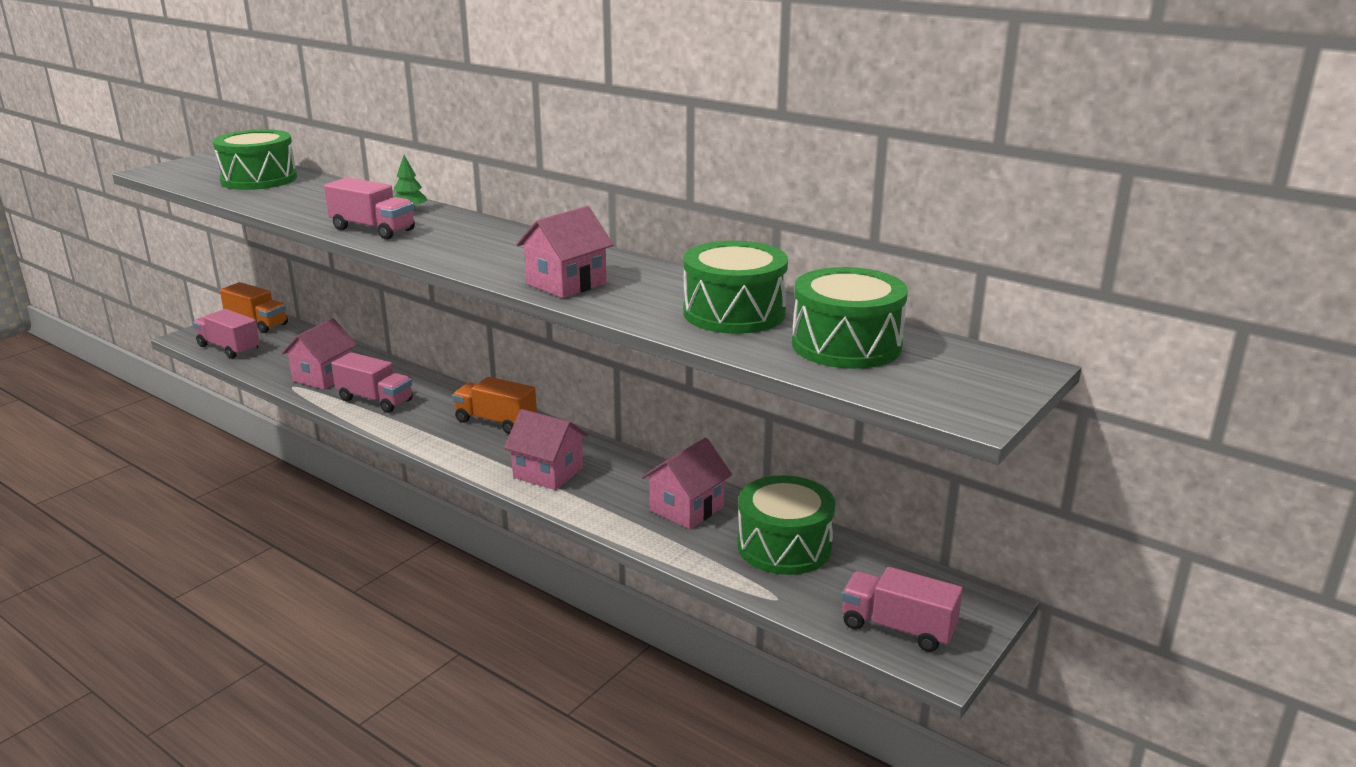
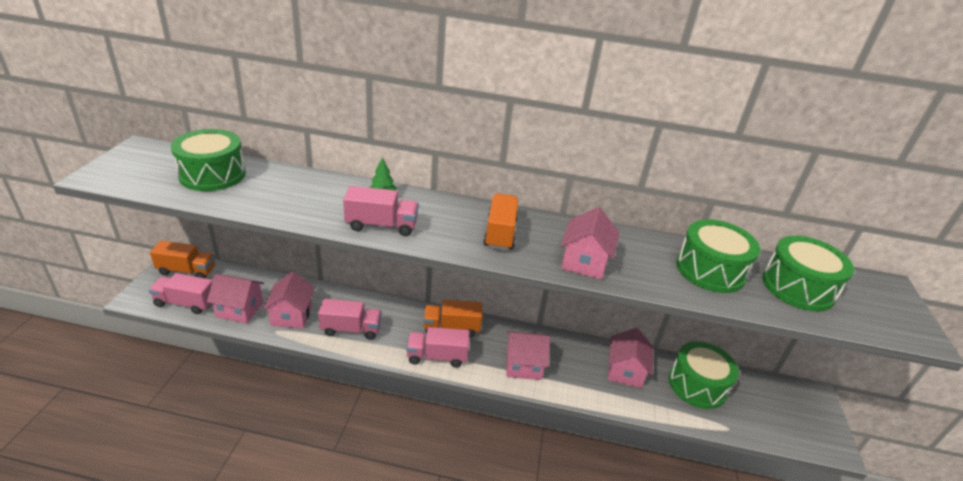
camera: 30 degrees left, 10 degrees up
(276, 362) = (239, 309): none -> pink house
(500, 250) = (500, 233): none -> orange truck
(897, 628) = (797, 428): pink truck -> pink truck (437, 357)

